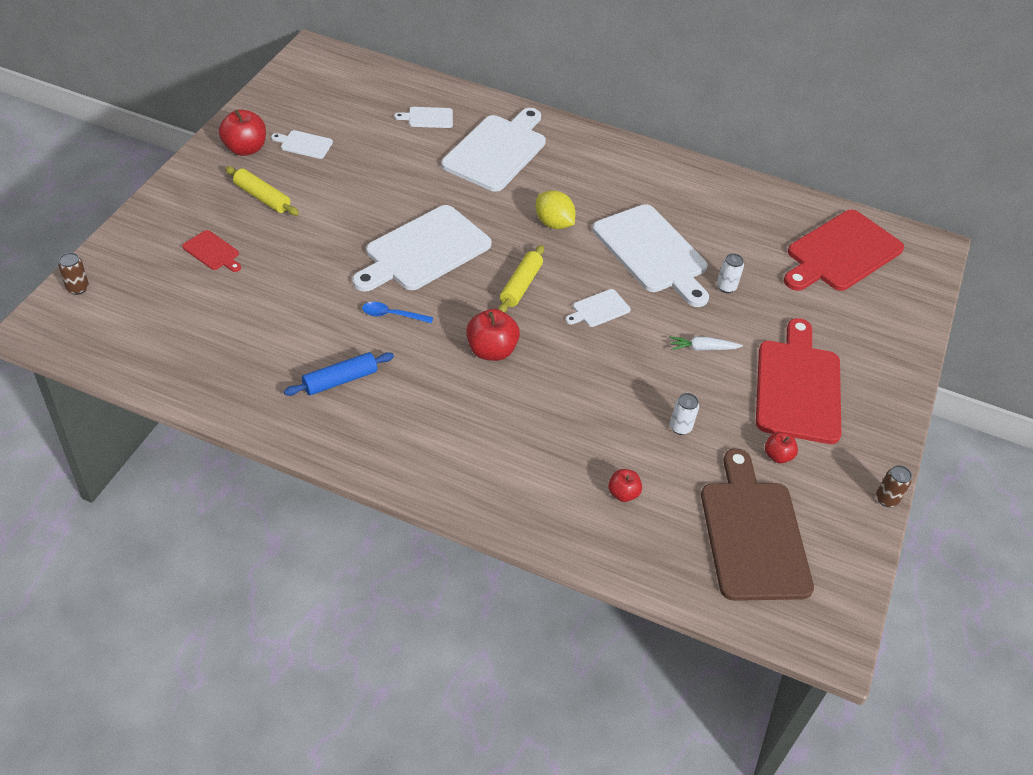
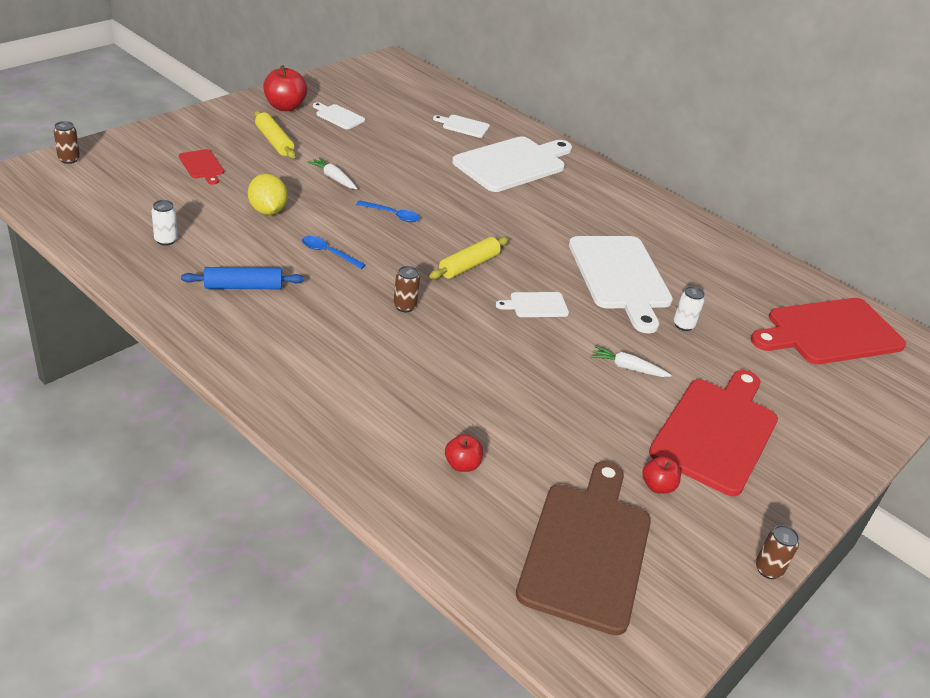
camera: 20 degrees right, 10 degrees down
(345, 225) = (333, 178): none -> white carrot
(424, 251) = (393, 215): white cutting board -> blue spoon
(491, 351) = (404, 306): red apple -> brown can
(553, 223) = (533, 229): yellow lemon -> yellow lemon (267, 211)
(680, 427) = (561, 427): white can -> white can (166, 240)

